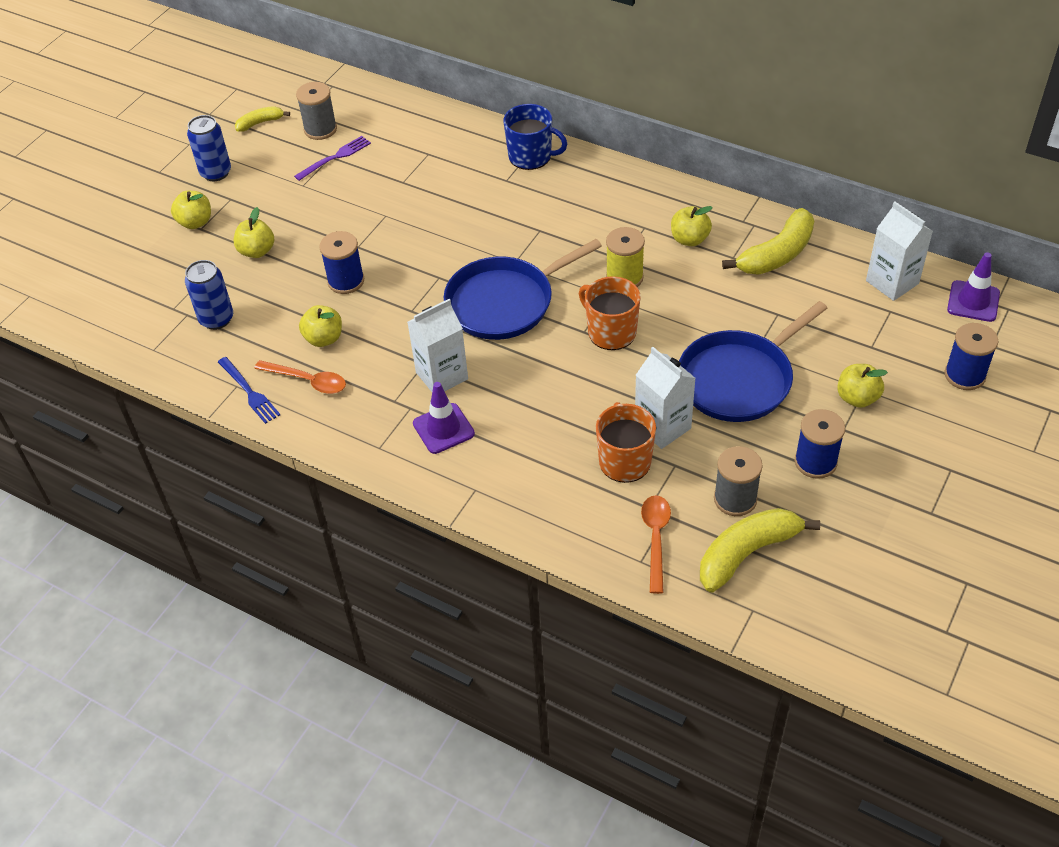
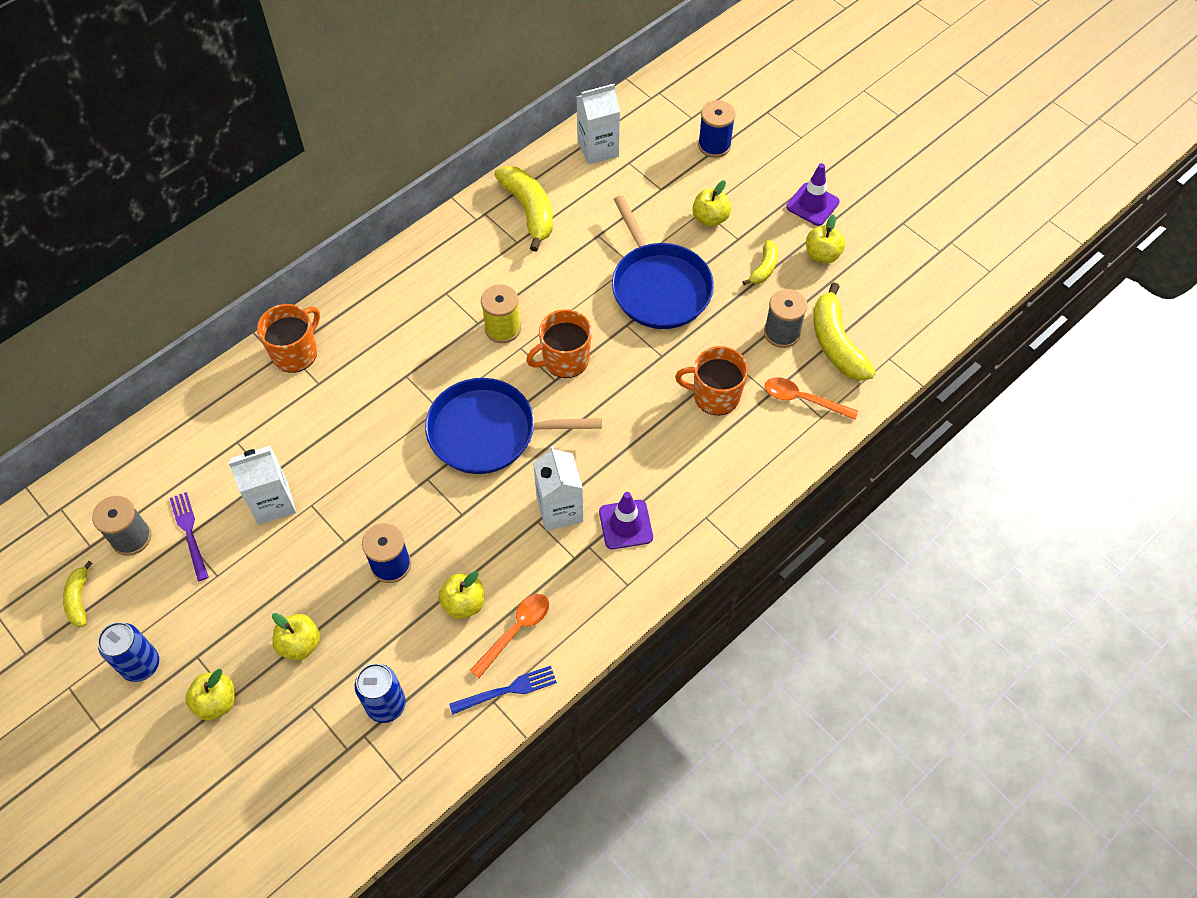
camera: 75 degrees left, 10 degrees up
(505, 302) = (488, 432): blue pan -> blue pan turned 105 degrees clockwise
(531, 156) = (295, 352): blue mug -> orange mug
(662, 427) = (689, 357): white carton -> white carton (273, 503)
(689, 239) = (479, 265): yellow apple -> yellow apple (822, 255)
(815, 462) = (763, 268): blue spool -> yellow banana
(973, 301) = (642, 109): purple traffic cone -> purple traffic cone (812, 204)

